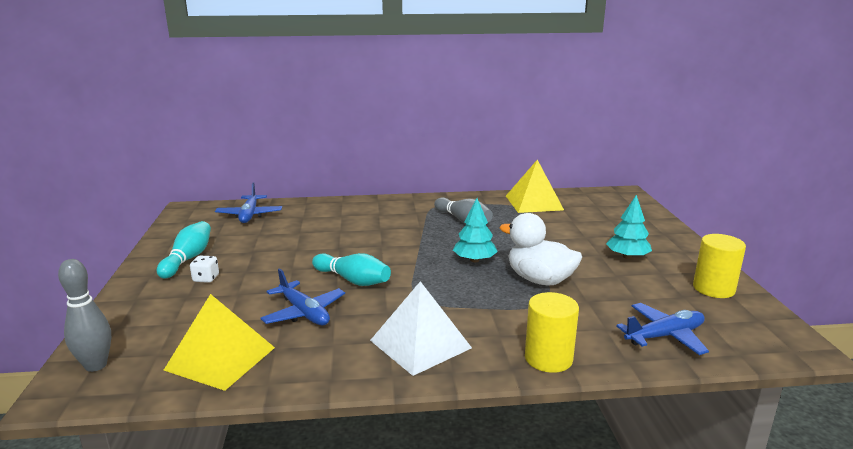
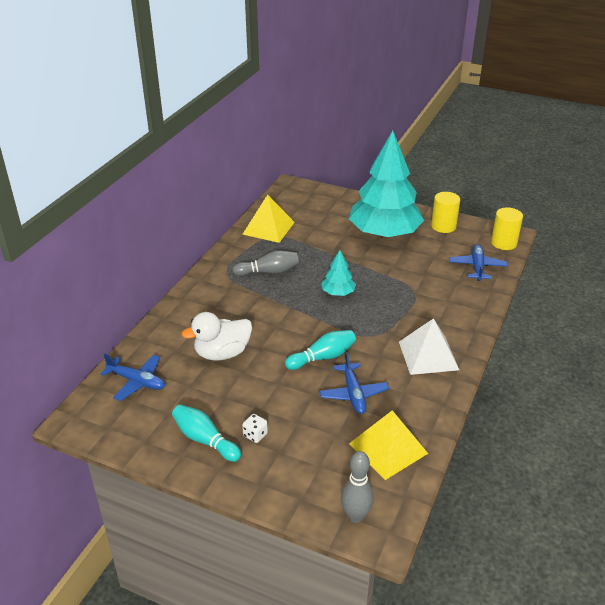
camera: 60 degrees left, 15 degrees up
(304, 313) = (353, 394): blue plane -> blue plane turned 90 degrees clockwise
(539, 280) = (387, 279): white duck -> white duck (222, 353)
(548, 358) = (473, 315): yellow cylinder -> yellow cylinder (503, 243)
(627, 256) = (384, 233): turquoise tree -> turquoise tree, size x2.36

